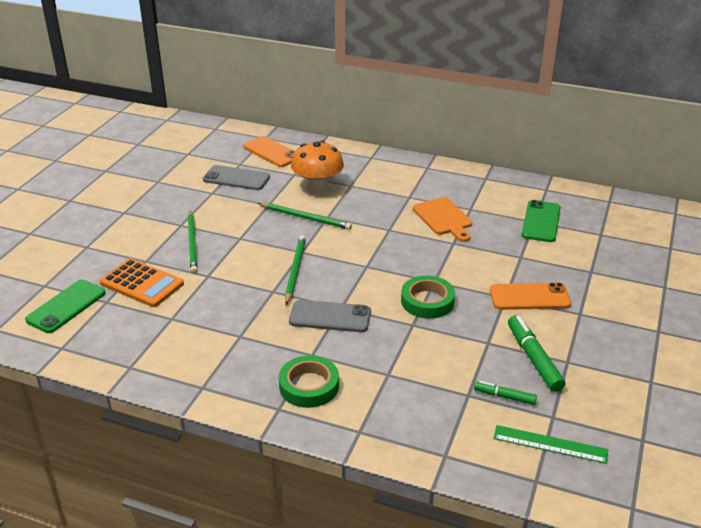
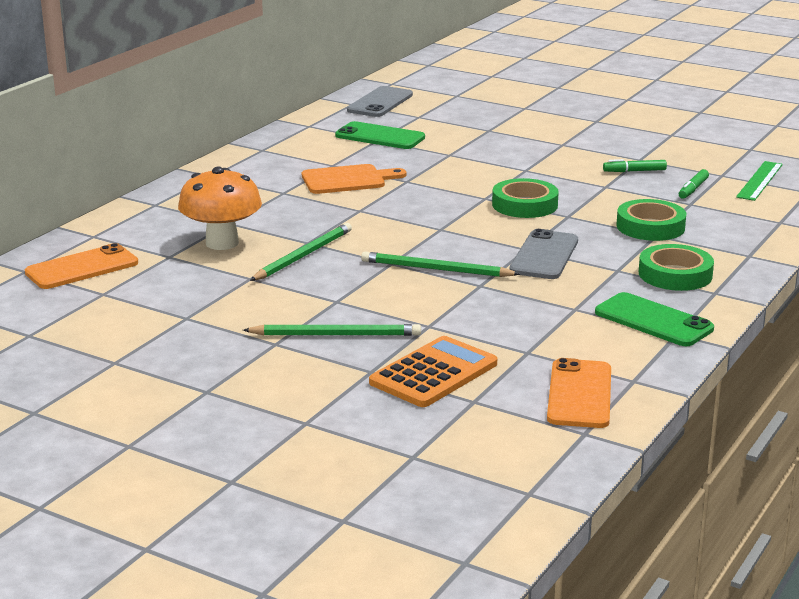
camera: 80 degrees left, 10 degrees down
(66, 306) = (479, 433): green phone -> green phone (653, 321)
(236, 178) = (152, 297): grey phone -> grey phone (380, 103)
(404, 371) = (650, 227): none -> green tape
(529, 297) = (528, 160): orange phone -> orange phone (579, 394)
(533, 359) = (634, 171): green marker -> green marker, size x0.57

